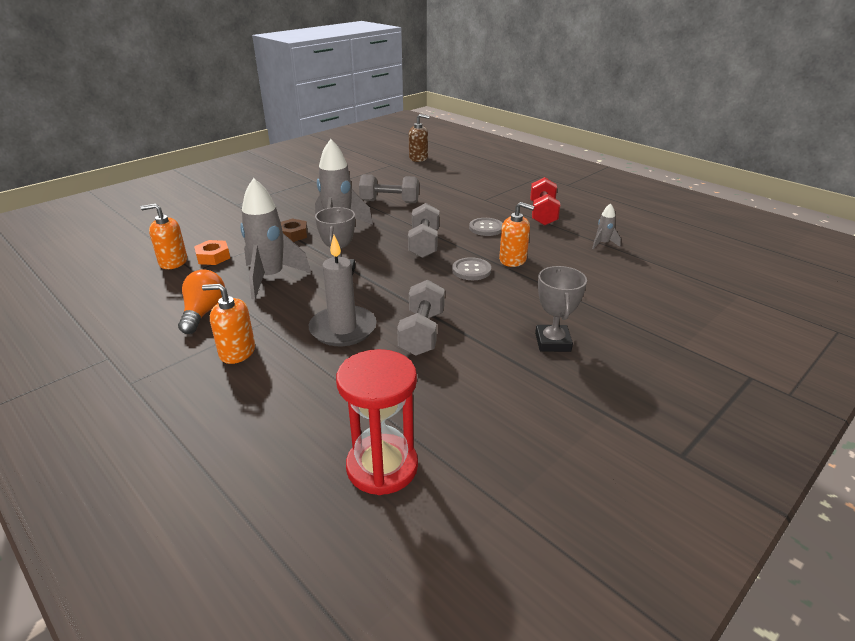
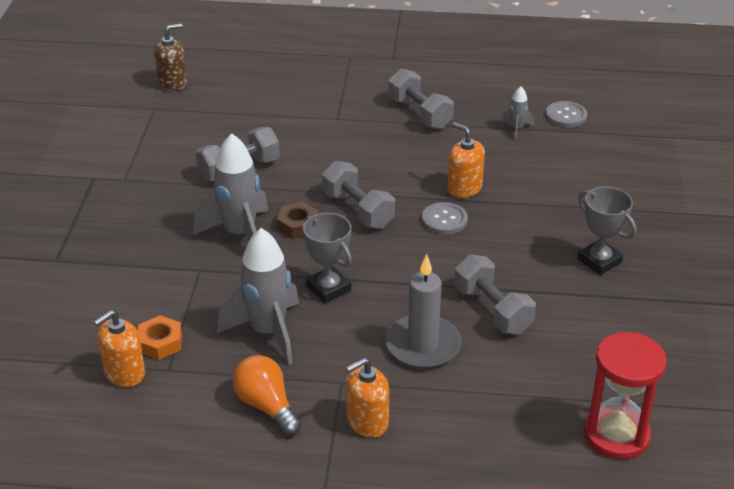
camera: 40 degrees left, 5 degrees up
(293, 235) = (201, 268): brown nut -> brown nut (298, 225)
(486, 228) = (390, 159): grey button -> grey button (566, 116)
(513, 260) = (464, 188): orange soap dispenser -> orange soap dispenser turned 120 degrees counterclockwise
(543, 214) = (420, 113): red dumbbell -> grey dumbbell

